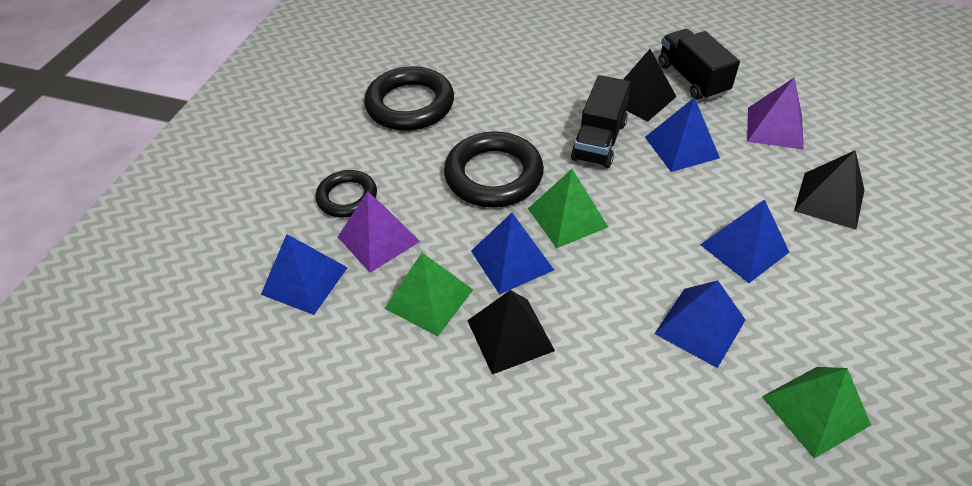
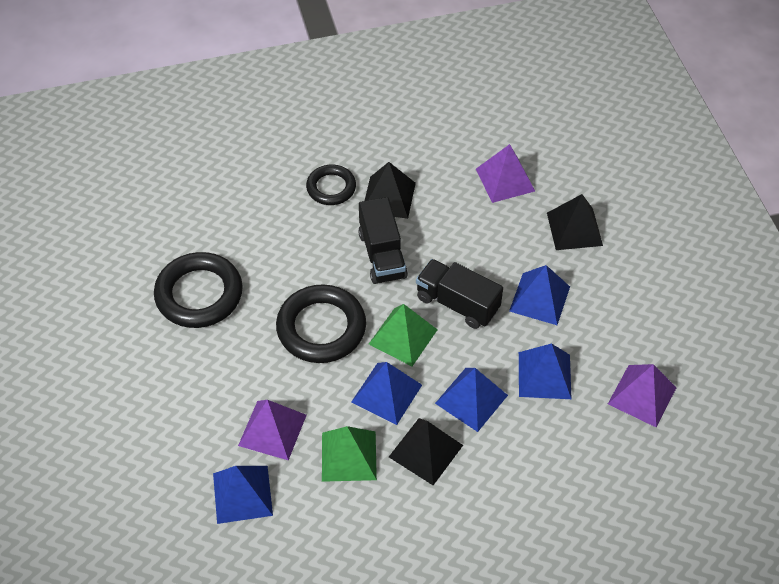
camera: 35 degrees left, 5 degrees up
(347, 197) = (217, 408): black ring -> black ring (331, 188)
(681, 147) = (448, 231): blue pyramid -> blue pyramid (471, 399)
(692, 79) = (417, 159): black truck -> black truck (457, 303)
(815, 410) = (642, 395): green pyramid -> purple pyramid

